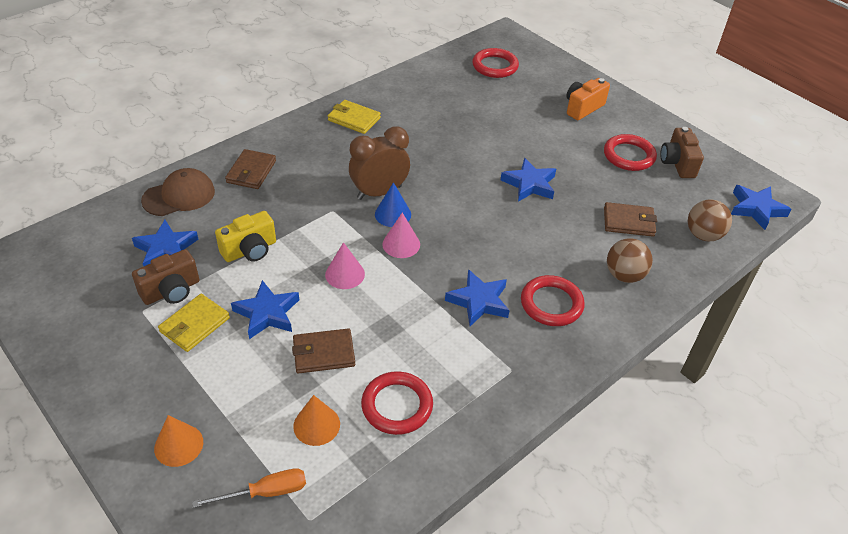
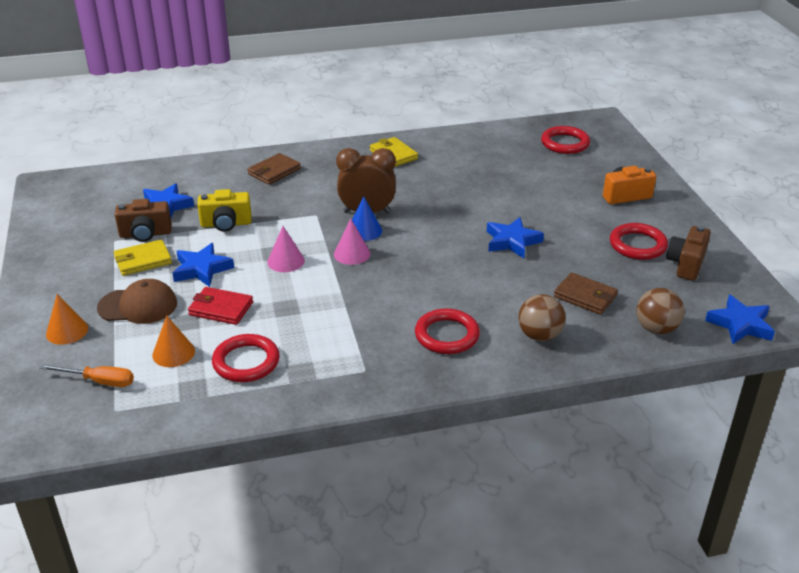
camera: 30 degrees right, 10 degrees down
(179, 196) = (205, 174): brown cap -> brown cap (138, 306)
(323, 353) = (221, 308): brown wallet -> red wallet
(479, 301) = (382, 313): blue star -> none

